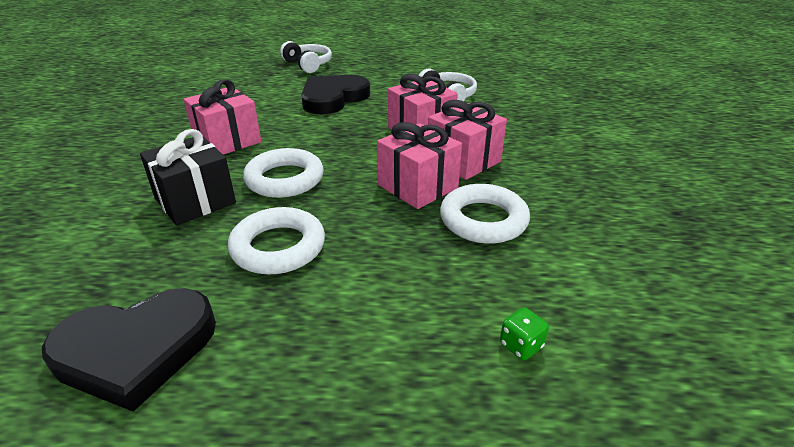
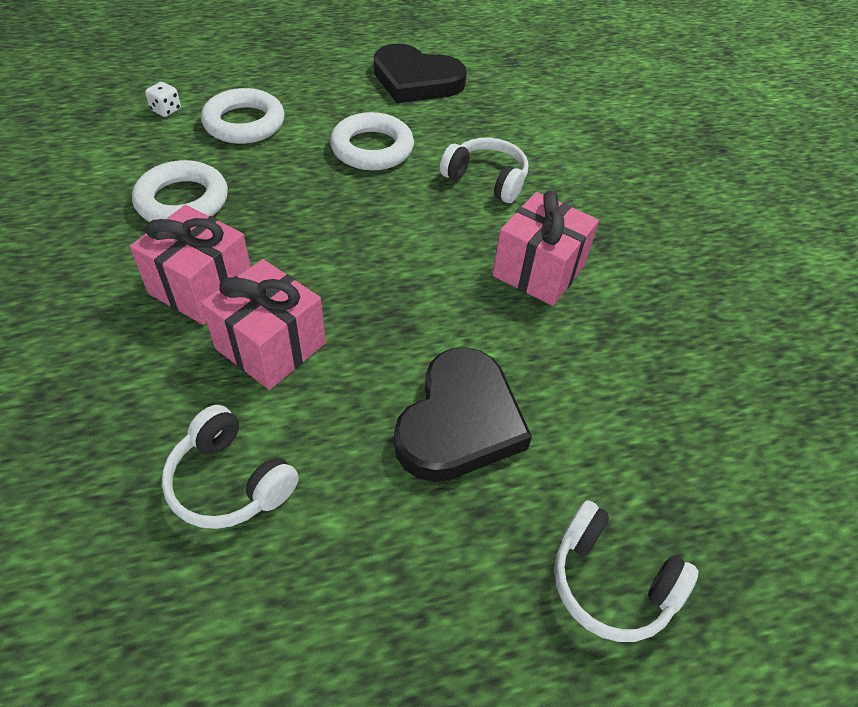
camera: 160 degrees right, 15 degrees up
(136, 350) = (416, 80): black heart -> black heart turned 120 degrees counterclockwise
(195, 201) = (486, 179): black gift -> white headphones
(285, 179) = (417, 220): white ring -> white ring (244, 123)
(418, 186) = (258, 233): pink gift -> none
(521, 345) = (166, 110): green dice -> white dice

